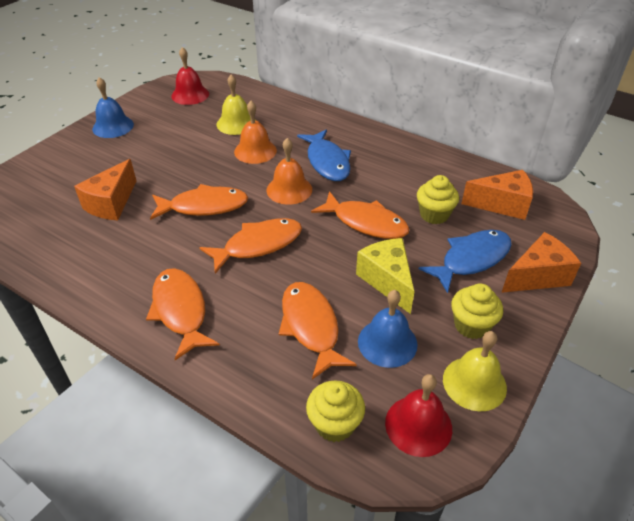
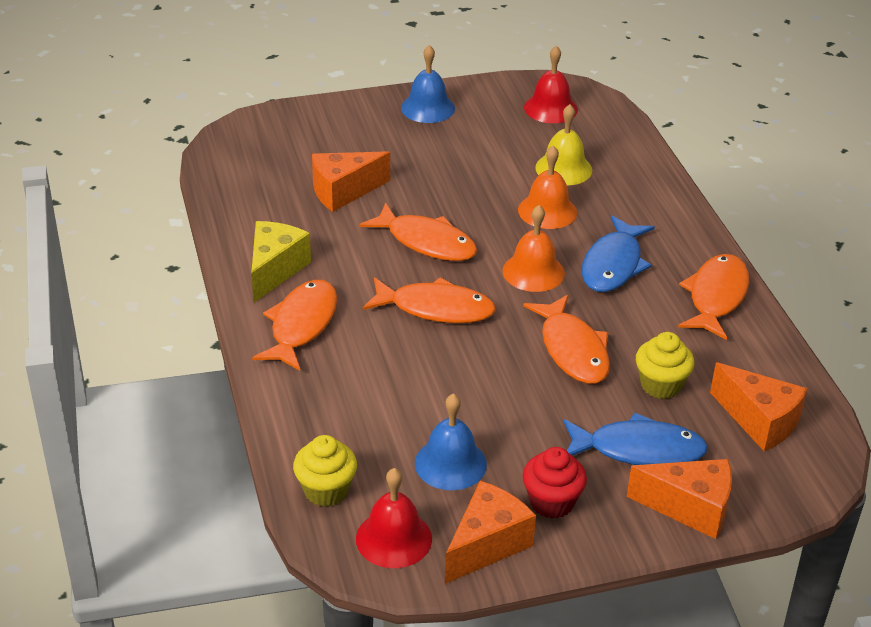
camera: 40 degrees right, 5 degrees down
(311, 326) = (398, 407): orange fish -> orange fish (716, 297)
(387, 281) = (521, 415): yellow cheese -> yellow cheese (275, 270)
(471, 325) = (552, 502): yellow cupcake -> red cupcake
(474, 383) = (487, 545): yellow bell -> orange cheese

